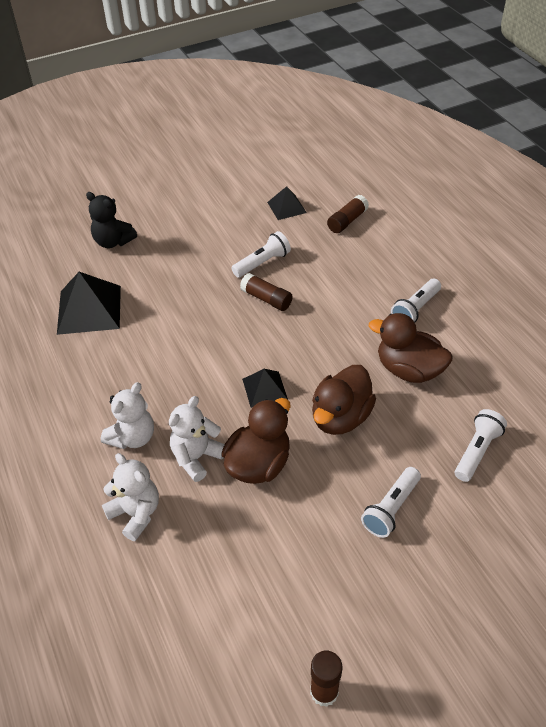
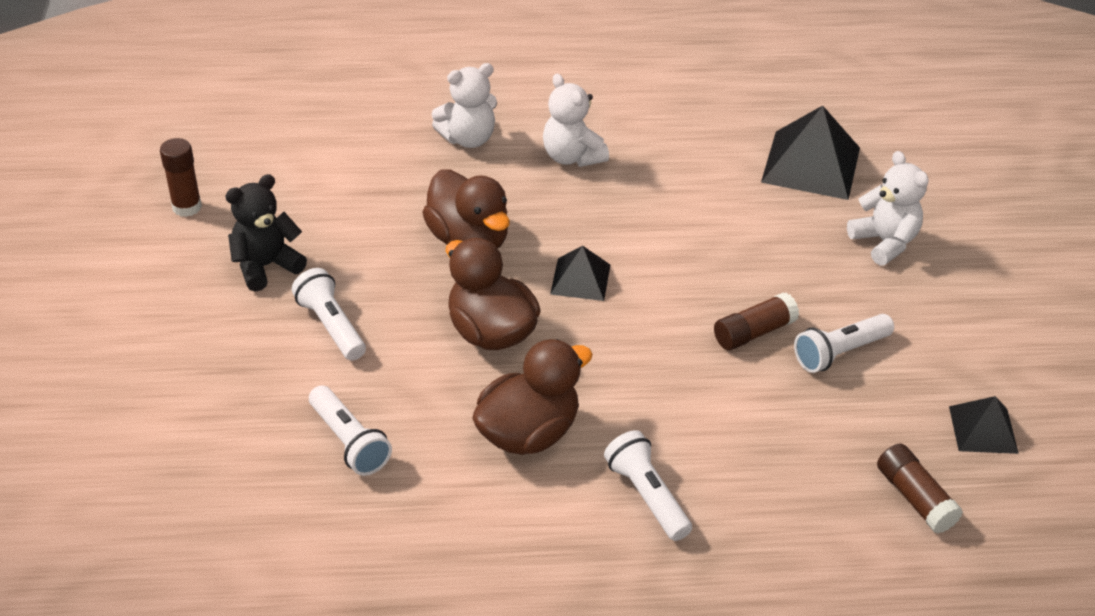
camera: 110 degrees right, 5 degrees down
(113, 241) = (953, 212): black teddy bear -> black teddy bear (266, 266)
(196, 457) = (511, 196): white teddy bear -> white teddy bear (884, 242)
(262, 263) = (840, 353): white flashlight -> white flashlight turned 75 degrees clockwise

